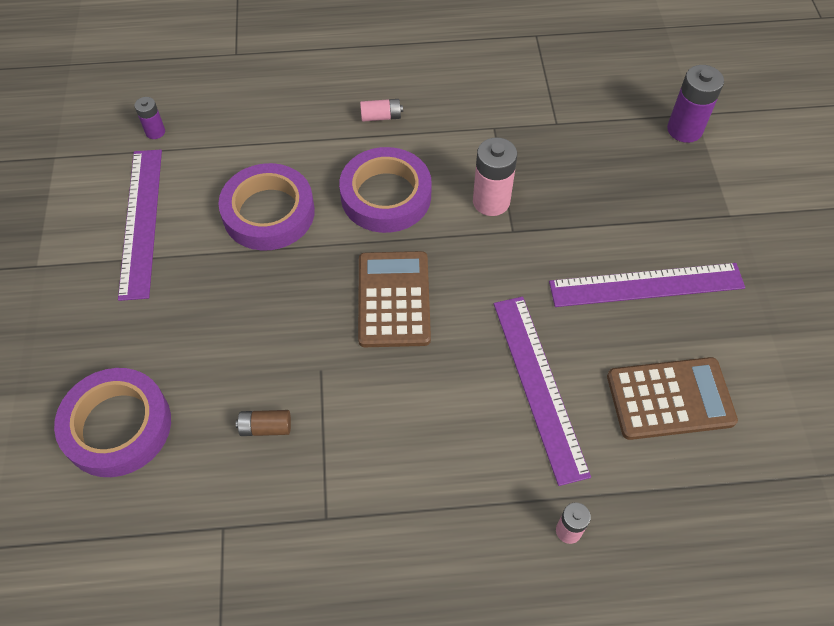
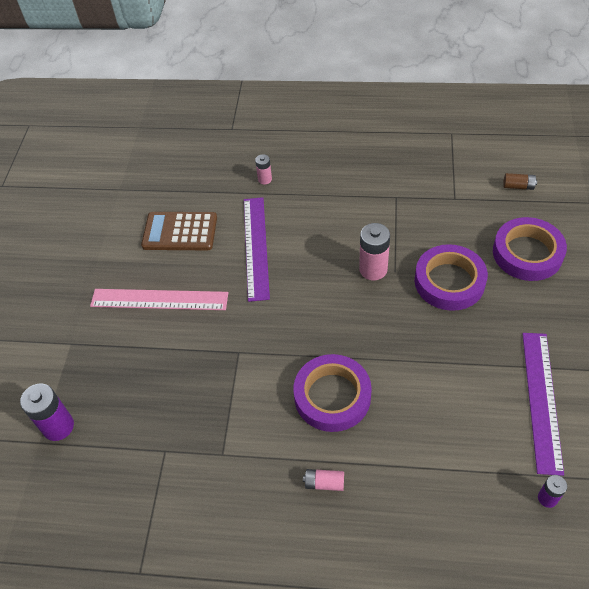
camera: 165 degrees left, 5 degrees down
(265, 427) = (431, 243): brown battery -> brown battery (518, 186)
(268, 212) = (432, 393): purple tape -> purple tape (449, 281)
(393, 299) = (339, 311): brown calculator -> none
(491, 201) = (247, 379): pink battery -> pink battery (373, 269)
(646, 285) = (159, 299): purple ruler -> pink ruler

